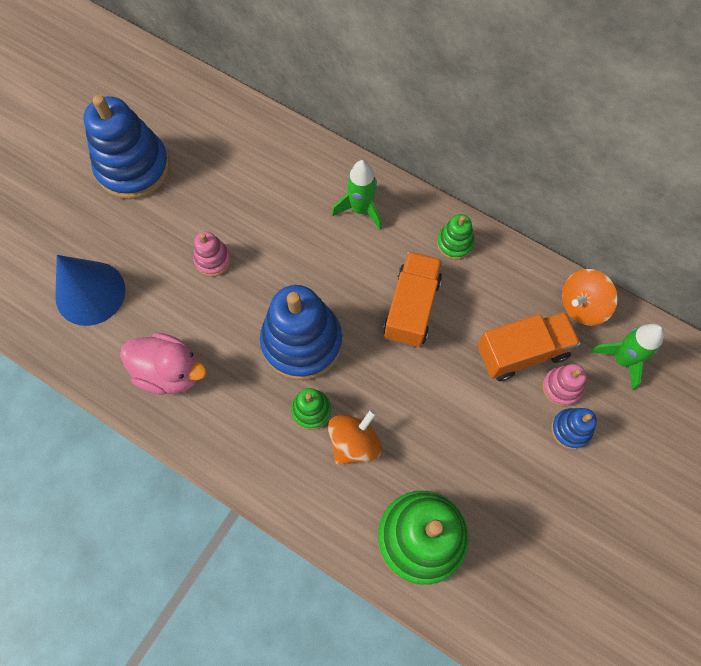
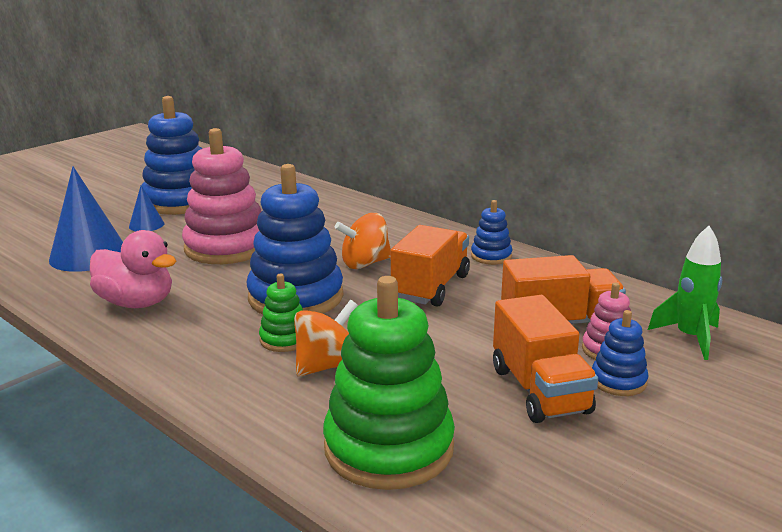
camera: 10 degrees right, 45 degrees down
(119, 224) = (146, 225): none -> blue cone
(213, 260) = (226, 247): pink stacking toy -> pink stacking toy, size x2.10
(361, 209) = (394, 233): green rocket -> none
(454, 243) = (491, 256): green stacking toy -> blue stacking toy
(515, 451) = (539, 390): none -> orange truck
(582, 305) = (637, 300): orange spinning top -> orange spinning top (365, 263)

